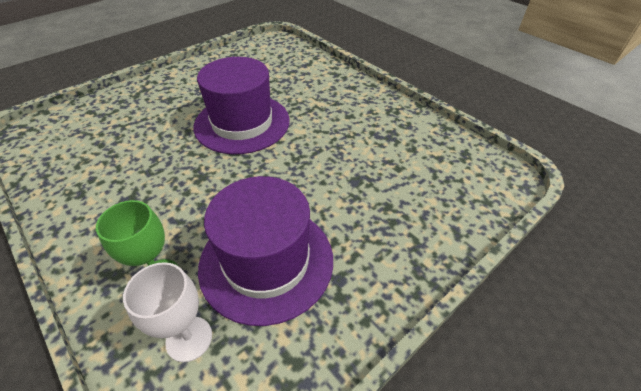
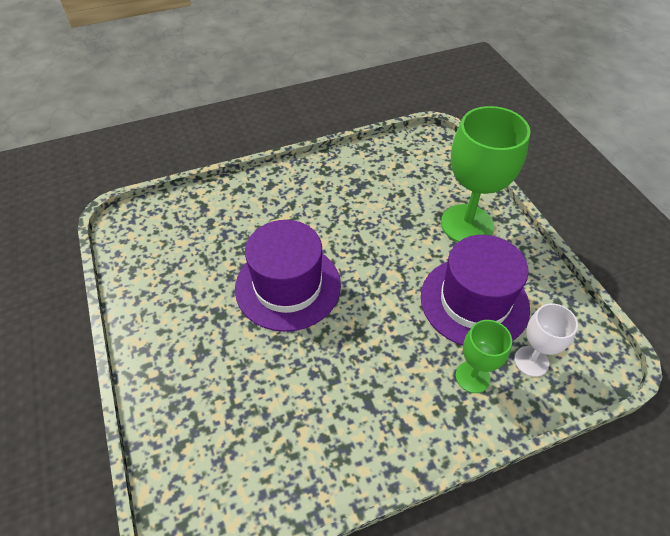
camera: 70 degrees left, 5 degrees up
(386, 234) = (467, 224): none -> green goblet

